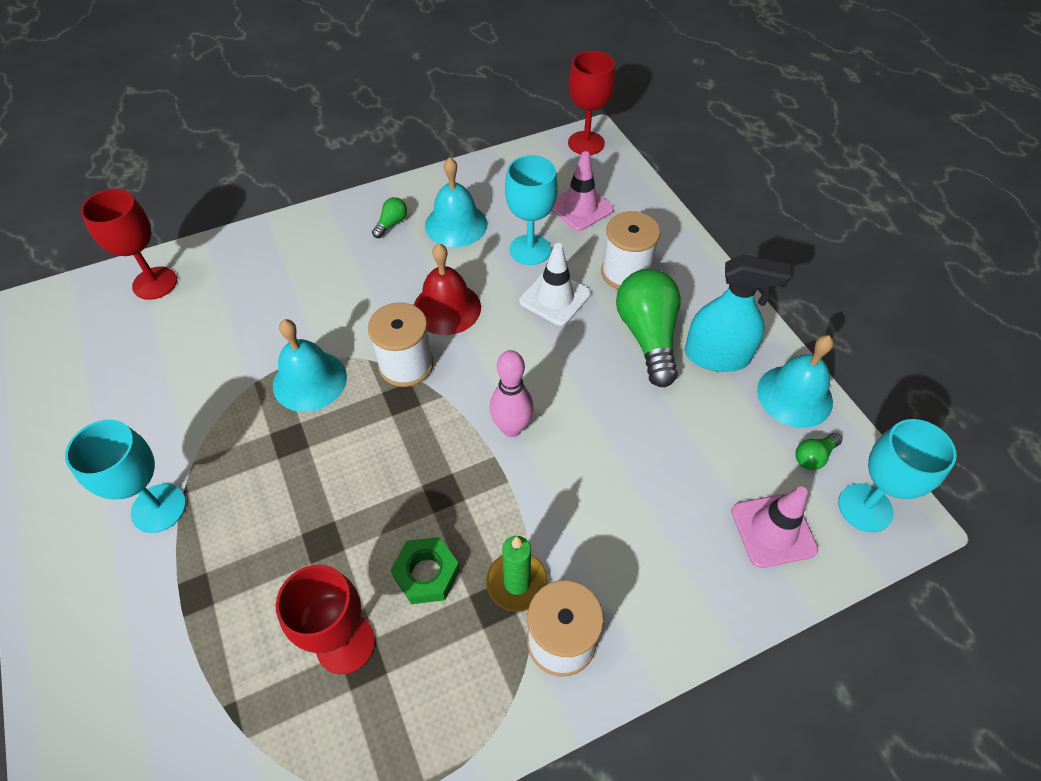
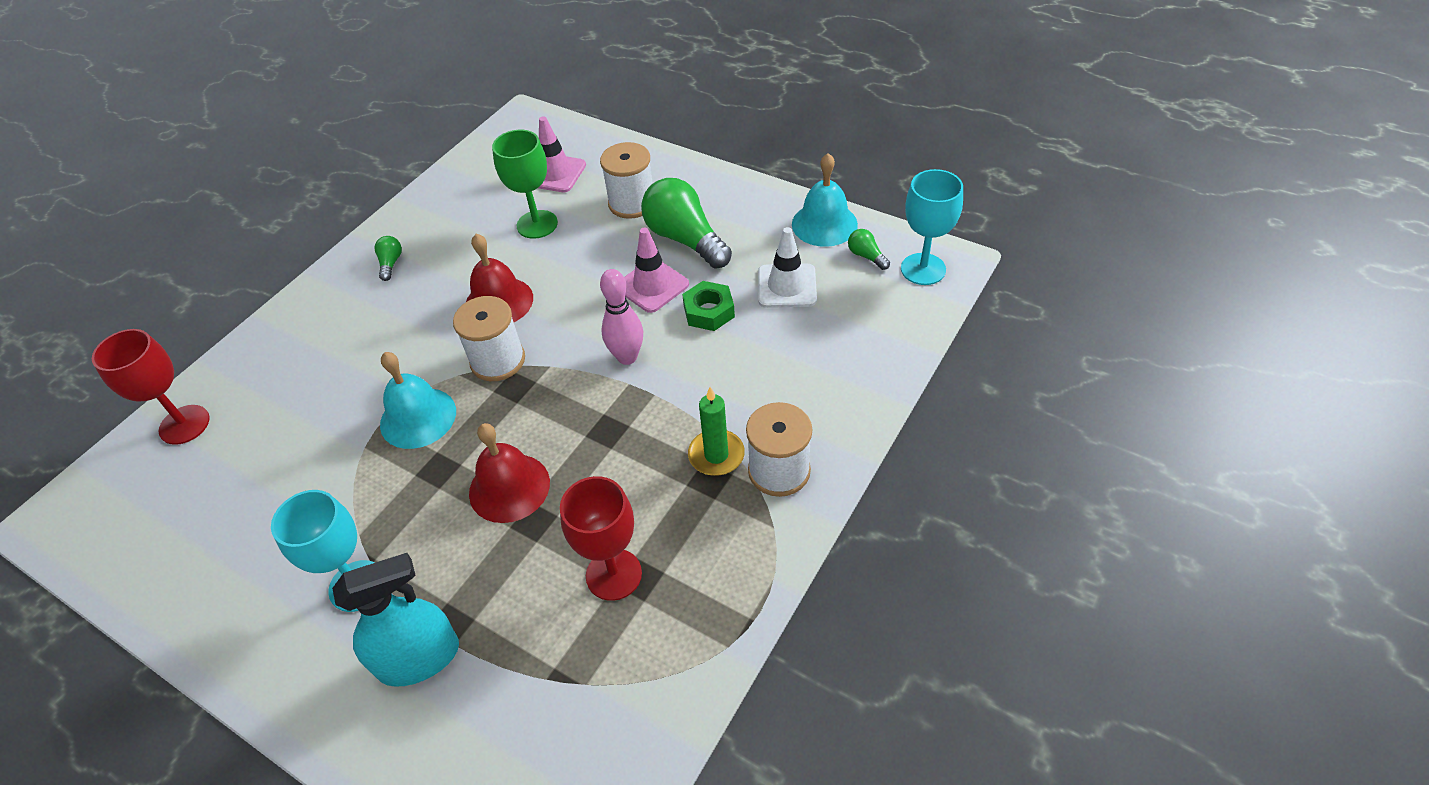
camera: 30 degrees left, 5 degrees down
(328, 495) = (509, 487): none -> red bell
(426, 574) = (640, 491): green nut -> green nut (709, 311)
(456, 224) = (453, 236): turquoise bell -> none
(530, 250) = (537, 224): turquoise goblet -> green goblet
(555, 297) = (587, 249): white traffic cone -> white traffic cone (787, 286)
(586, 143) = (521, 123): red goblet -> none
(716, 356) = (748, 226): turquoise spray bottle -> turquoise spray bottle (418, 658)
(773, 530) = (873, 317): pink traffic cone -> pink traffic cone (652, 286)
(813, 456) = (866, 256): green light bulb -> green light bulb turned 120 degrees clockwise

